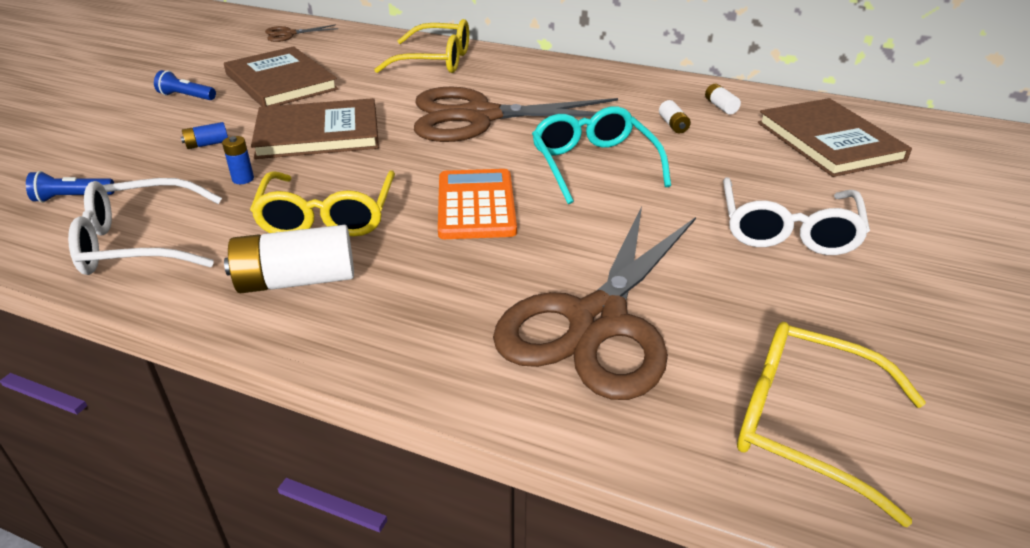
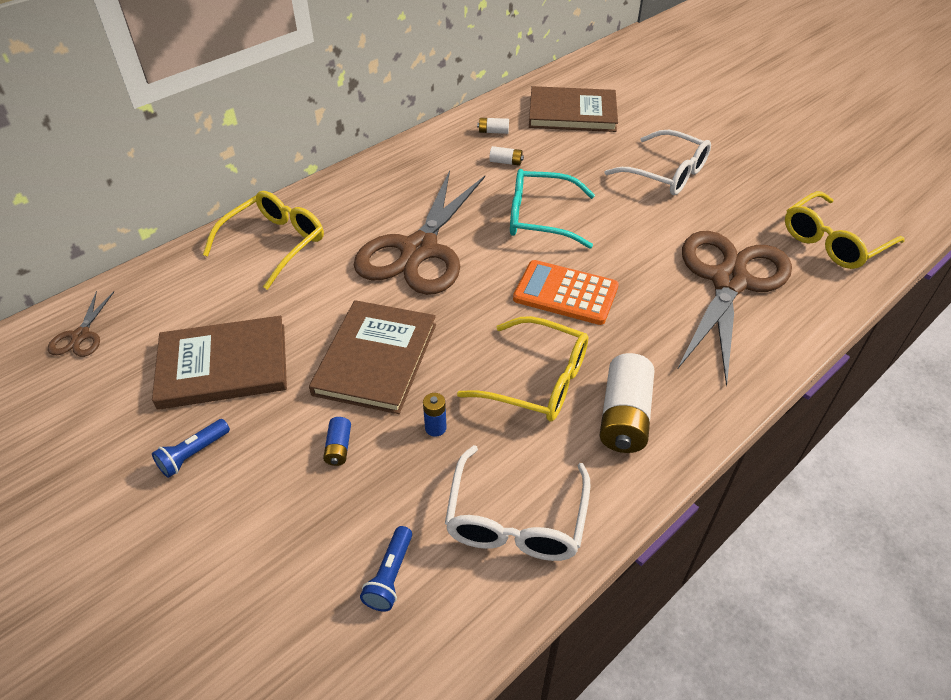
camera: 65 degrees left, 10 degrees up
(597, 322) = (729, 281): brown scissors -> brown scissors turned 120 degrees counterclockwise

